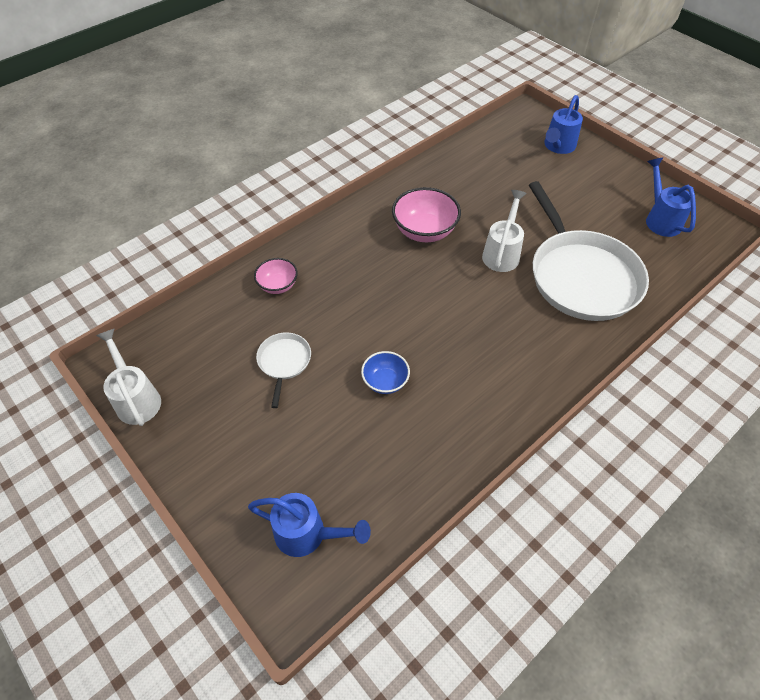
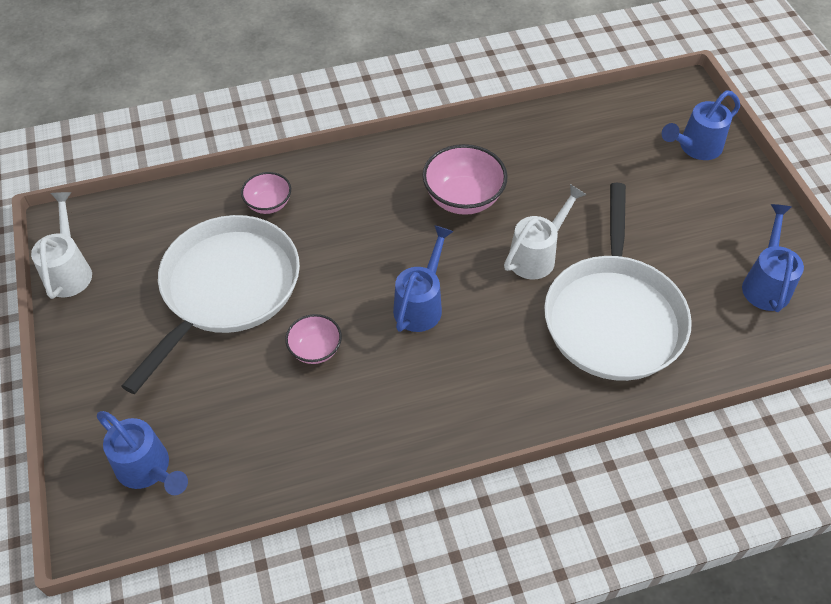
camera: 25 degrees right, 0 degrees up
(284, 362) = (226, 288): white pan -> white pan, size x2.25
(385, 381) = (315, 349): blue bowl -> pink bowl
(443, 317) = (421, 304): none -> blue watering can

